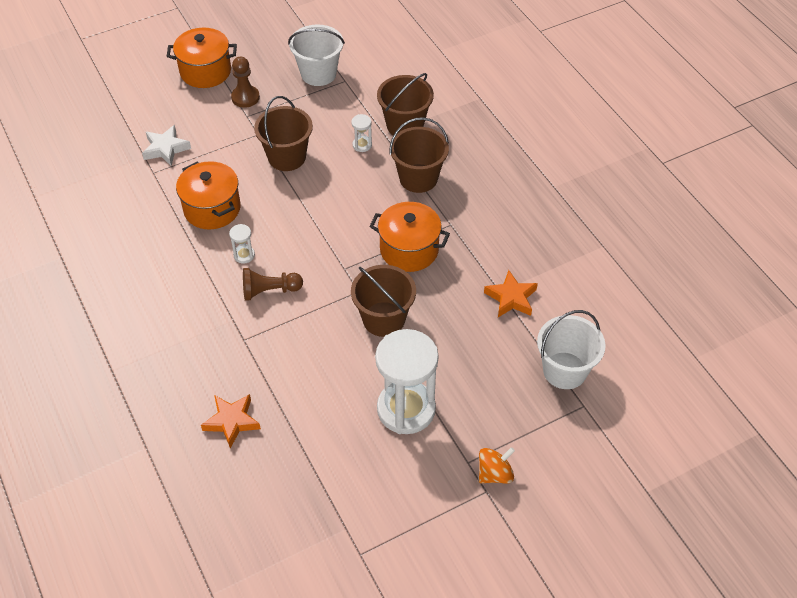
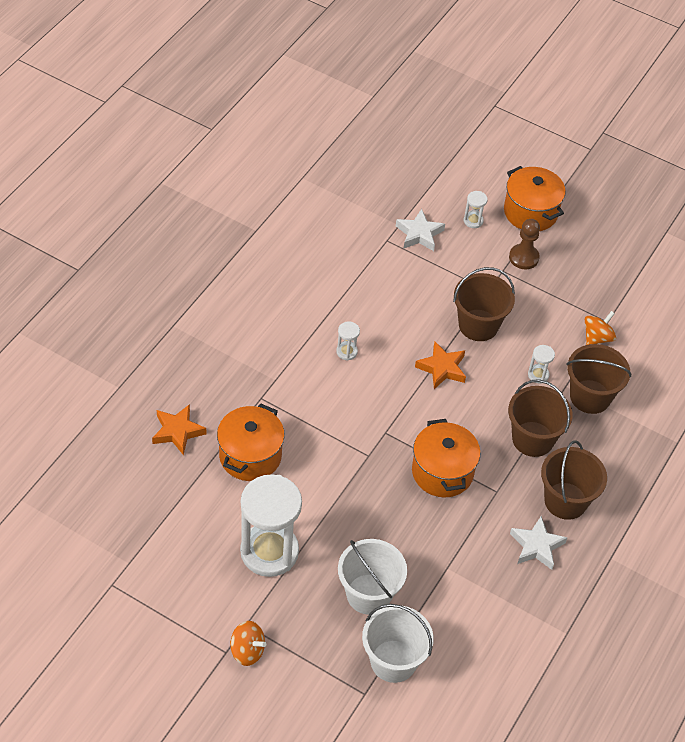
camera: 55 degrees right, 0 degrees up
(183, 109) = (473, 221): none -> white hourglass
(212, 209) = (379, 302): orange pot -> orange pot (250, 456)
(269, 291) = (322, 390): brown pawn -> none
(318, 74) = (599, 296): white bucket -> white bucket (368, 594)
(355, 94) = (597, 338): none -> orange spinning top
(384, 319) = (351, 489): brown bucket -> brown bucket (565, 501)
(511, 298) = (446, 580): orange star -> orange star (442, 368)
(516, 225) = (536, 546): none -> white star

